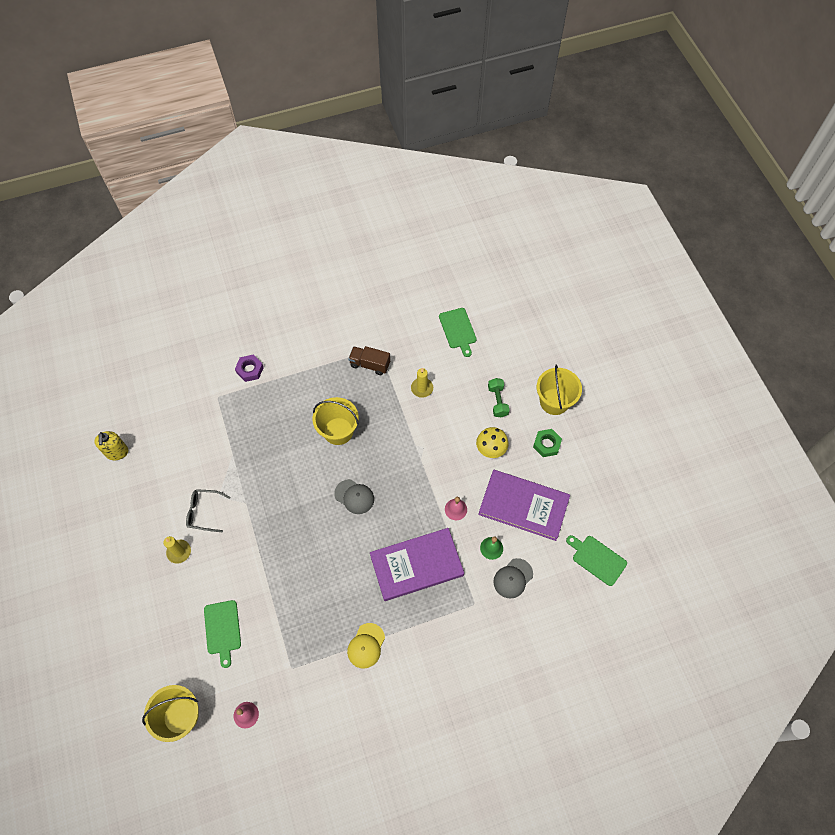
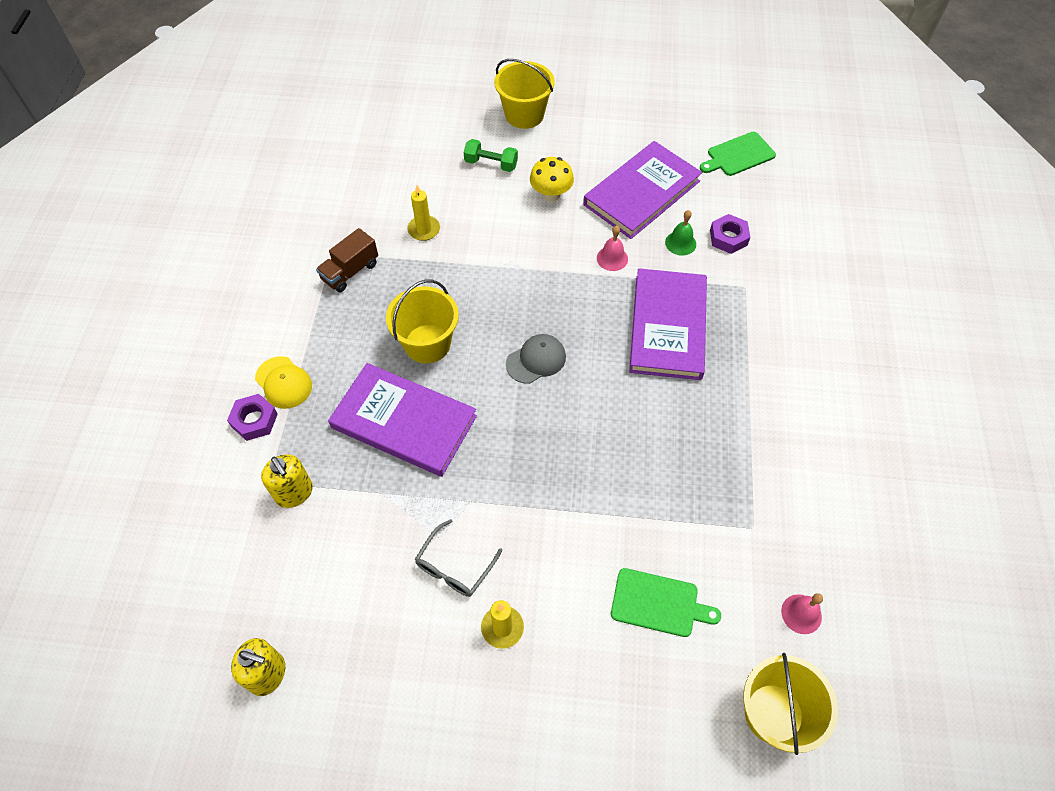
camera: 65 degrees left, 5 degrees down
(215, 412) = (294, 493): none -> yellow soap dispenser
(280, 444) = (404, 422): none -> purple book
(366, 645) = (754, 423): yellow cap -> yellow cap (283, 382)
(458, 330) = (366, 163): green cutting board -> none
(513, 578) = (728, 238): grey cap -> purple nut
(546, 444) = (575, 142): green nut -> none

